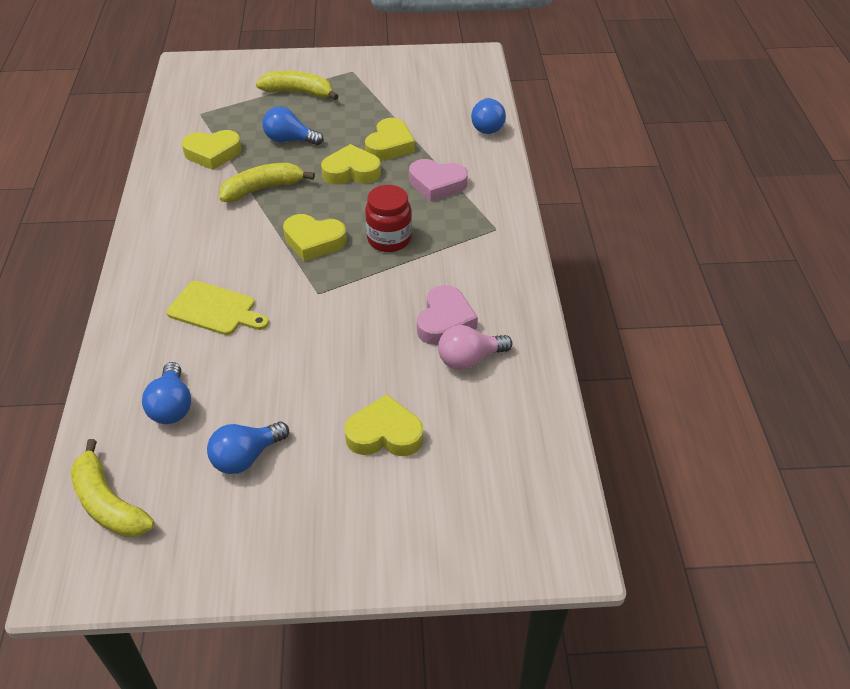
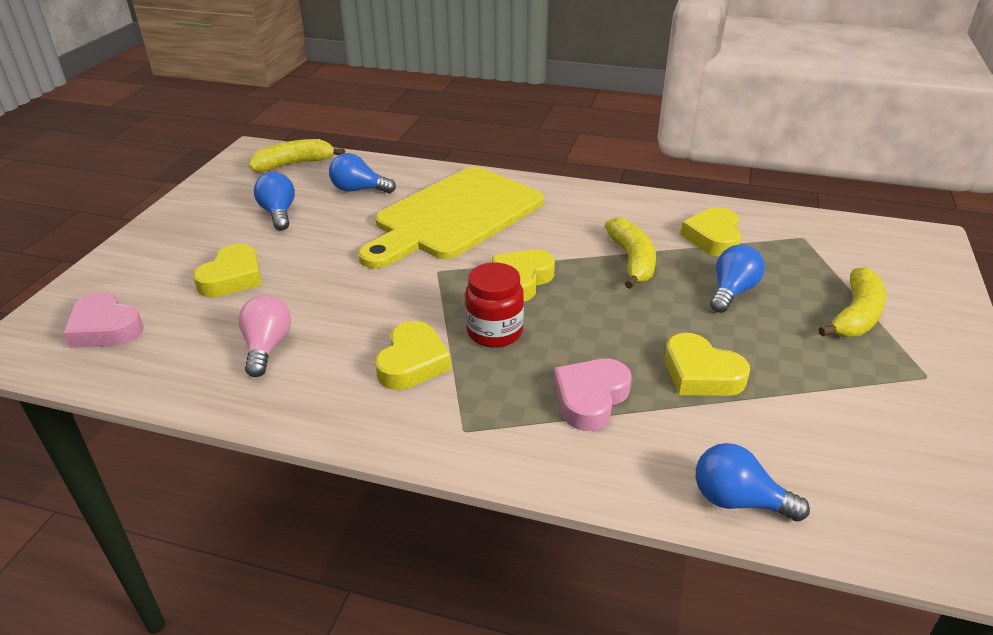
camera: 110 degrees right, 10 degrees down
(215, 309) = (454, 216): yellow cutting board -> yellow cutting board, size x2.11
(351, 171) = (646, 328): yellow heart -> yellow heart (413, 362)
(445, 321) = (334, 343): pink heart -> pink heart (105, 328)

